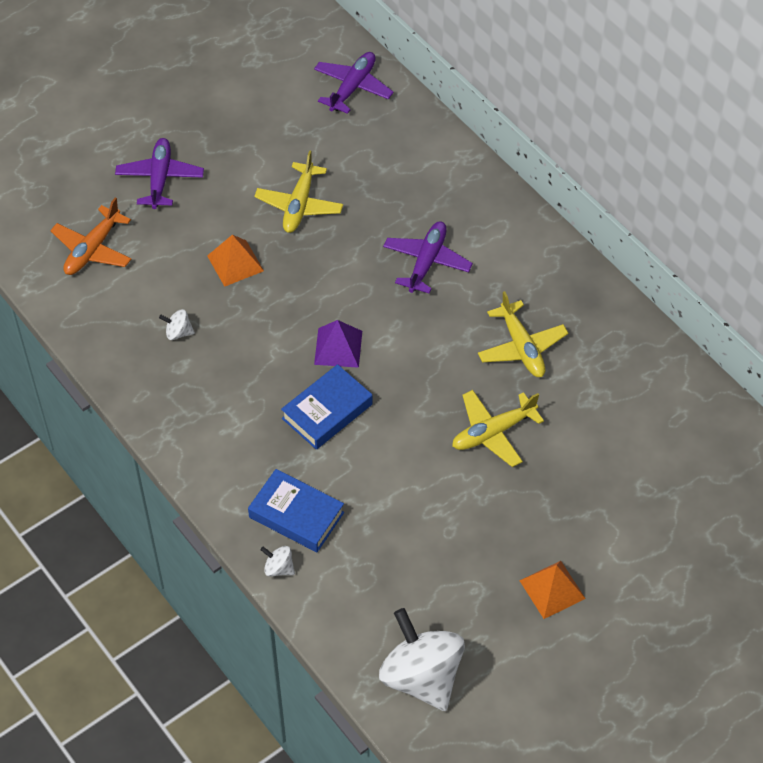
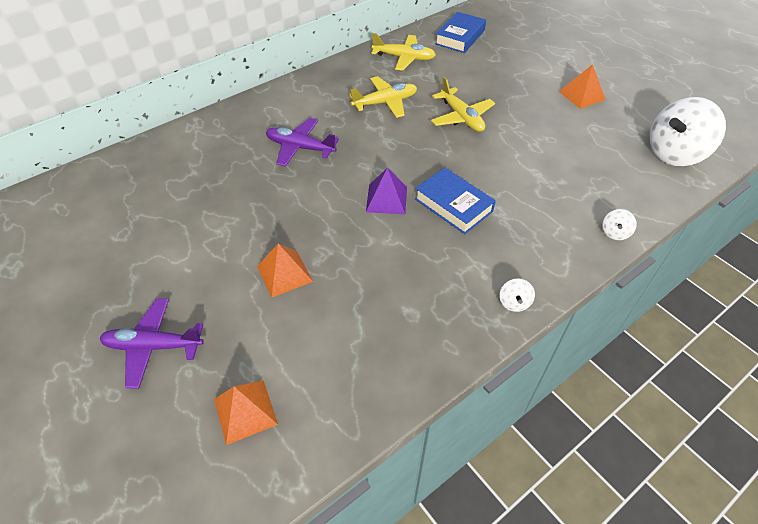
camera: 90 degrees left, 5 degrees down
(92, 249) = (245, 411): orange plane -> orange pyramid
(178, 332) = (369, 317): white spinning top -> white spinning top (514, 303)
(296, 515) = (560, 223): blue book -> blue book (460, 37)
(299, 205) = (221, 227): yellow plane -> yellow plane (404, 58)
(353, 87) = (86, 192): purple plane -> none

